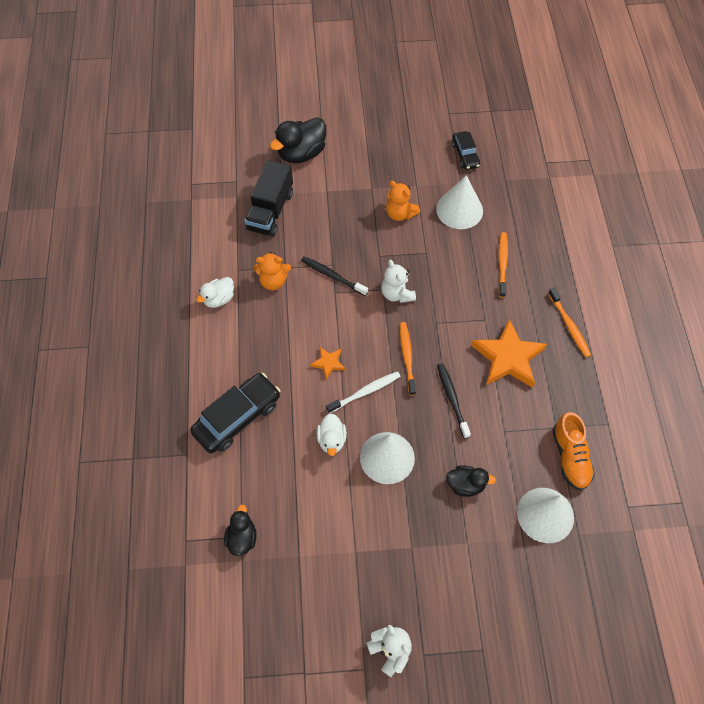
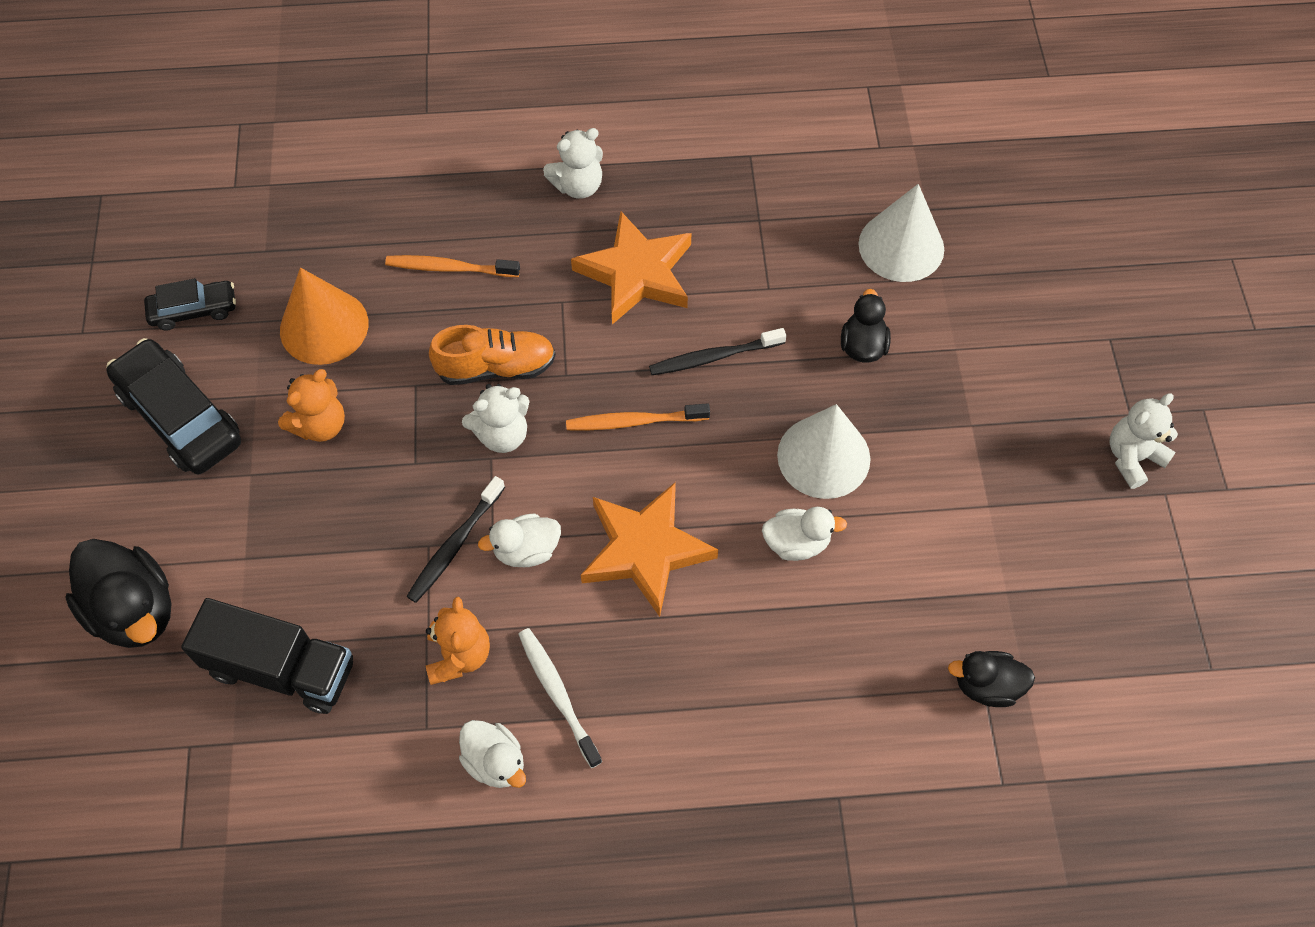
camera: 90 degrees left, 0 degrees up
(237, 417) = (760, 707): black car -> black car (181, 417)
(328, 363) = (645, 550): orange star -> orange star, size x2.10
(329, 308) = (526, 550): none -> white duck
(365, 392) = (703, 490): white toothbrush -> white toothbrush (558, 695)
(459, 210) = (324, 326): white cone -> orange cone
(569, 325) = (578, 186): orange toothbrush -> white teddy bear
(570, 457) = (807, 207): orange shoe -> orange shoe (496, 367)

